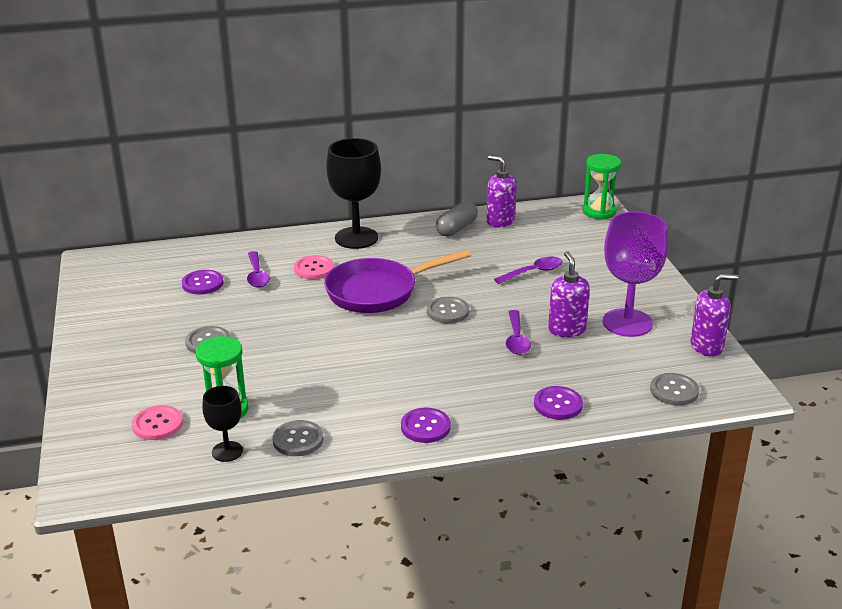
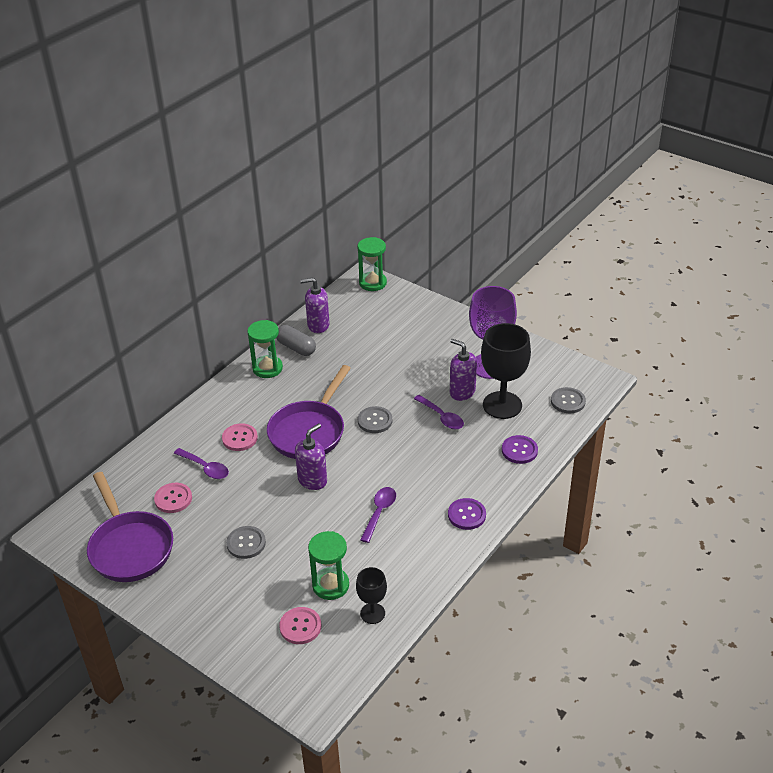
camera: 40 degrees left, 10 degrees up
(124, 298) = (130, 547): none -> purple pan
(202, 283) = (173, 499): purple button -> pink button
(298, 440) = (404, 575): grey button -> none
(356, 238) = (235, 394): black goblet -> black goblet (502, 405)
(410, 232) = (267, 368): none -> green hourglass
(456, 228) = (296, 348): grey capsule -> grey capsule turned 45 degrees counterclockwise
(533, 272) = (390, 357): purple spoon -> purple spoon (379, 512)
(707, 347) = (550, 358): purple soap dispenser -> purple soap dispenser (312, 480)

